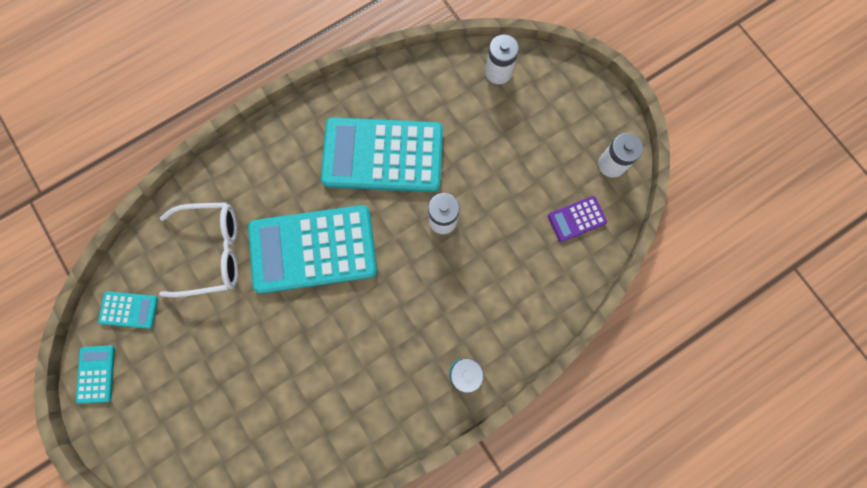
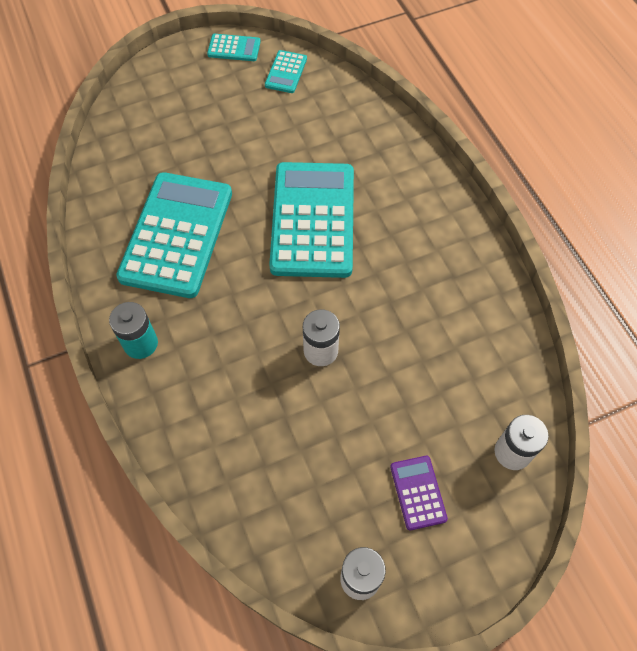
camera: 100 degrees right, 15 degrees down
(212, 251) = (329, 136): white glasses -> none
(383, 155) = (411, 300): turquoise calculator -> turquoise calculator (177, 235)
(576, 219) = (291, 511): purple calculator -> purple calculator (418, 492)

